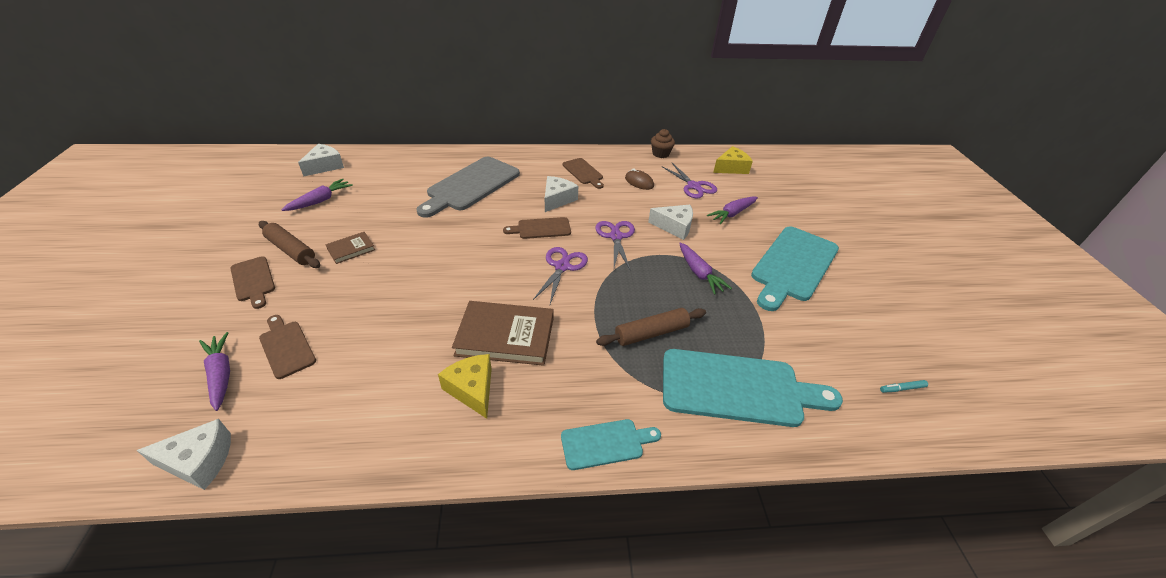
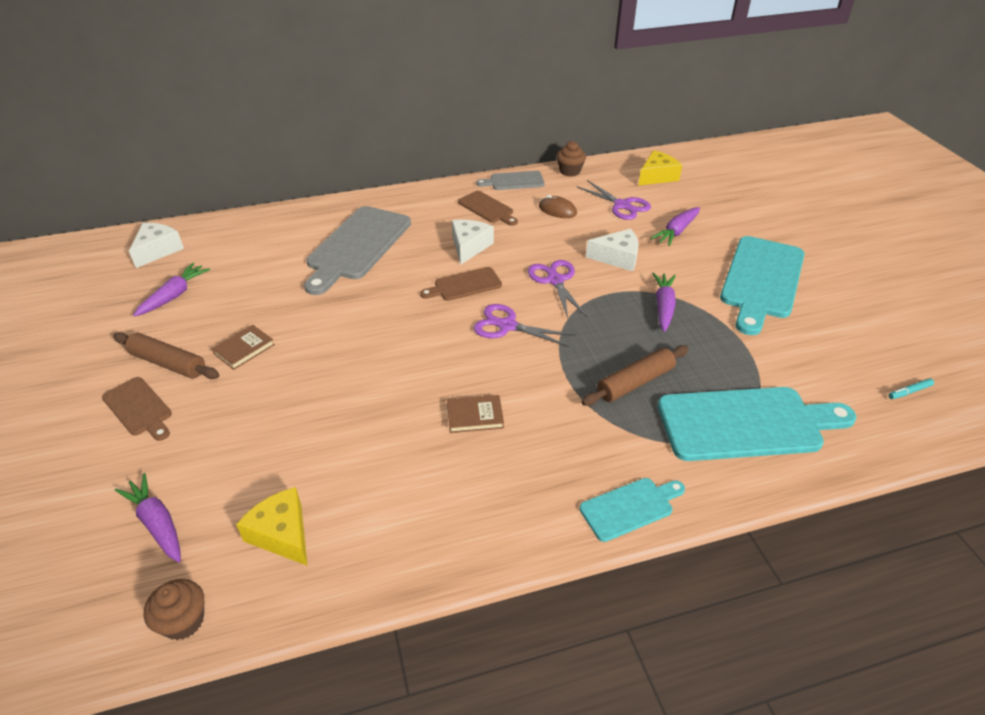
camera: 10 degrees left, 0 degrees up
(199, 461) = (183, 621): white cheese -> brown cupcake
(286, 347) = (222, 477): brown cutting board -> none
(472, 389) = (462, 481): yellow cheese -> yellow cheese (282, 534)
(505, 336) = (475, 416): brown book -> brown book, size x0.52
(562, 267) = (507, 326): purple scissors -> purple scissors turned 75 degrees counterclockwise
(613, 155) = (514, 181): none -> grey cutting board
(699, 273) = (663, 306): purple carrot -> purple carrot turned 135 degrees counterclockwise

